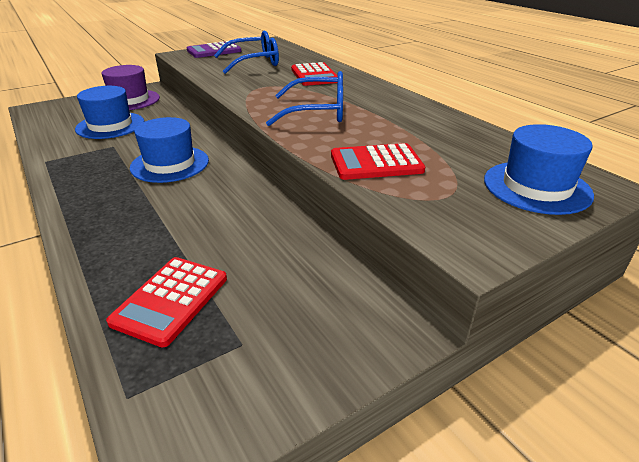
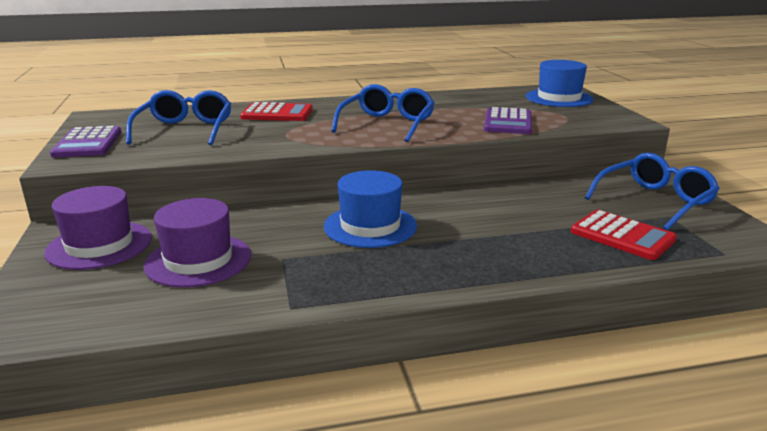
camera: 70 degrees left, 10 degrees down
(110, 125) = (198, 260): blue hat -> purple hat
(292, 330) = (654, 201): none -> blue glasses
(376, 163) = (508, 122): red calculator -> purple calculator

